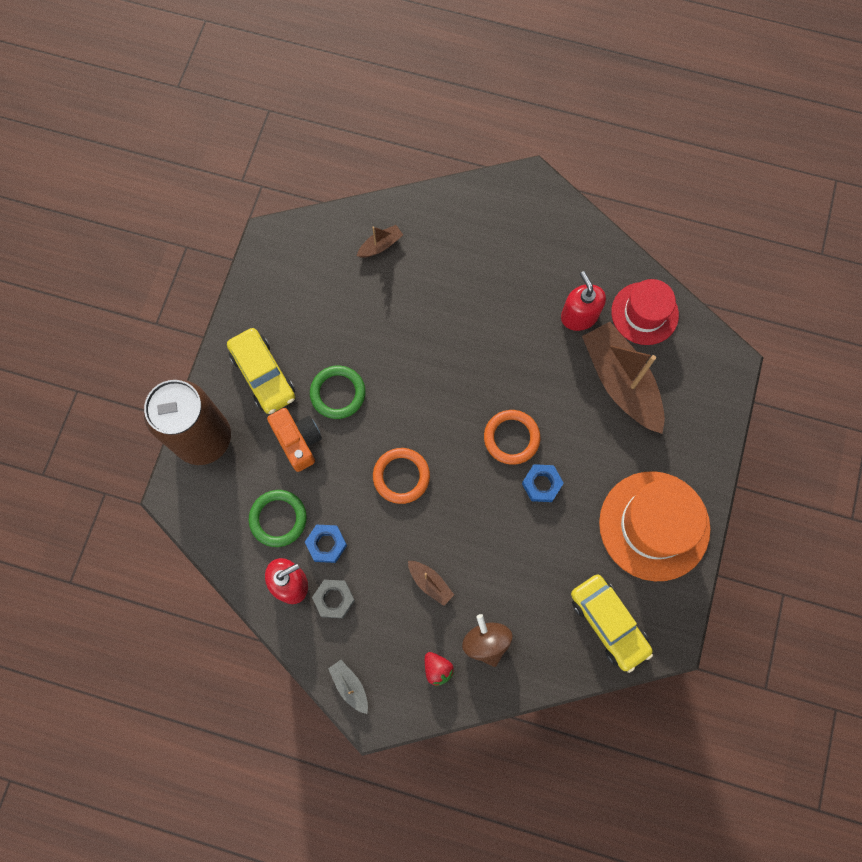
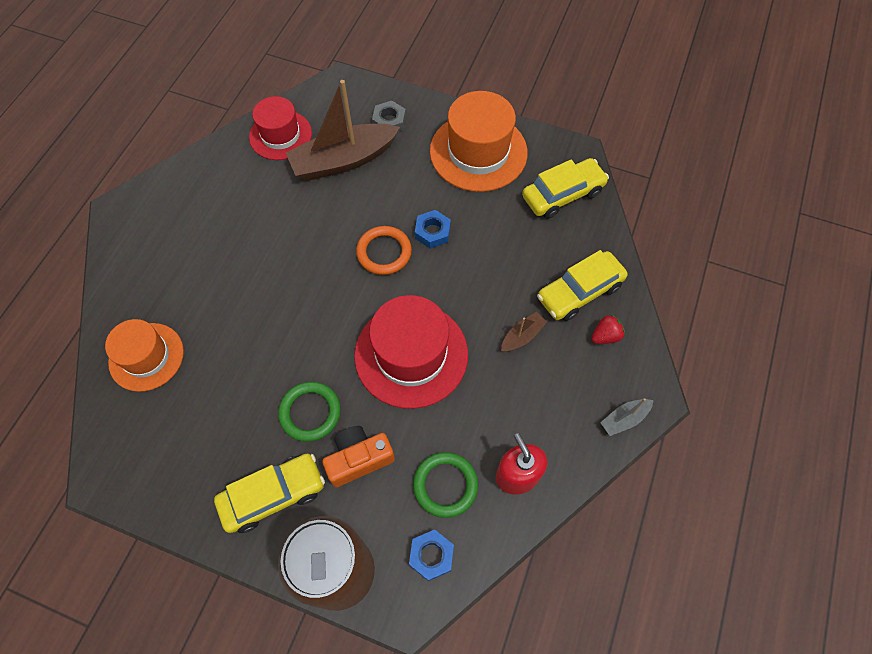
camera: 85 degrees left, 10 degrees down
(326, 544) = (477, 434): blue nut -> blue nut (431, 556)
(334, 599) = (536, 430): grey nut -> grey nut (389, 121)
(380, 245) = (146, 357): brown boat -> orange hat
(401, 476) = (411, 354): orange ring -> red hat
(486, 642) = (579, 292): brown spinning top -> yellow car
(579, 316) = (271, 185): red soap dispenser -> none

